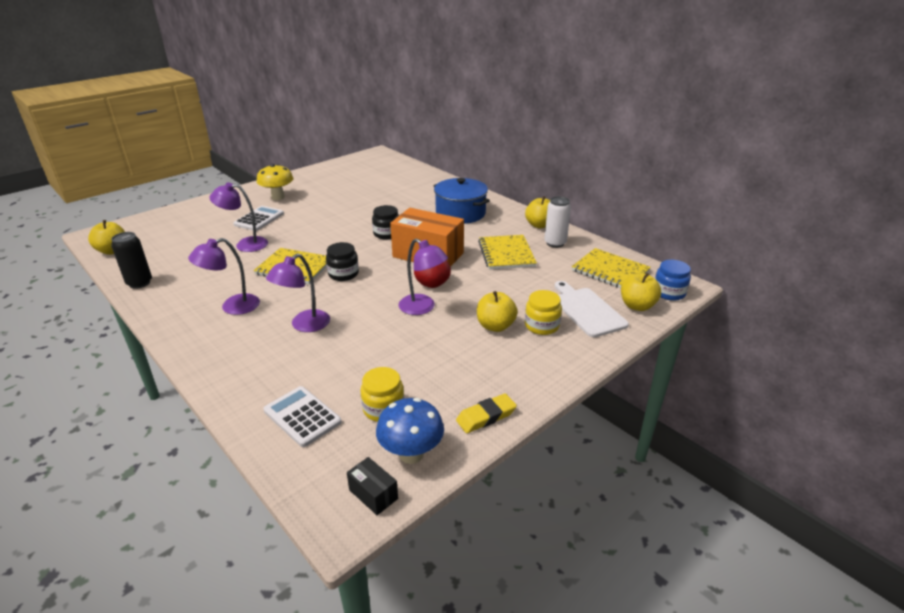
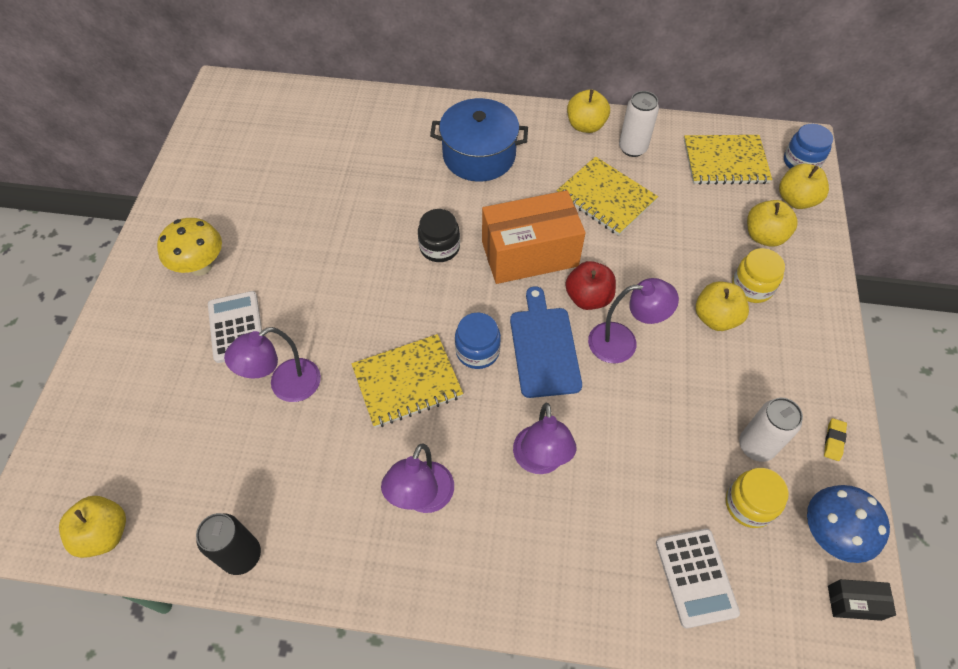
camera: 40 degrees left, 25 degrees up
(302, 416) = (696, 577): white calculator -> white calculator turned 105 degrees counterclockwise
(343, 274) = (477, 351): black jar -> blue jar
(377, 289) = (544, 347): none -> blue cutting board
(430, 388) = (756, 446): none -> white can
(486, 416) = (833, 441): yellow eraser -> yellow eraser, size x0.63
(586, 310) = (764, 236): white cutting board -> yellow apple

